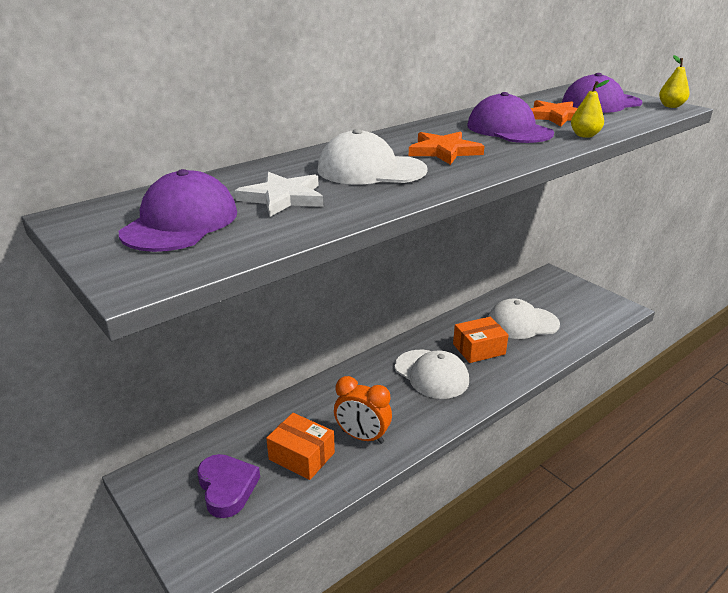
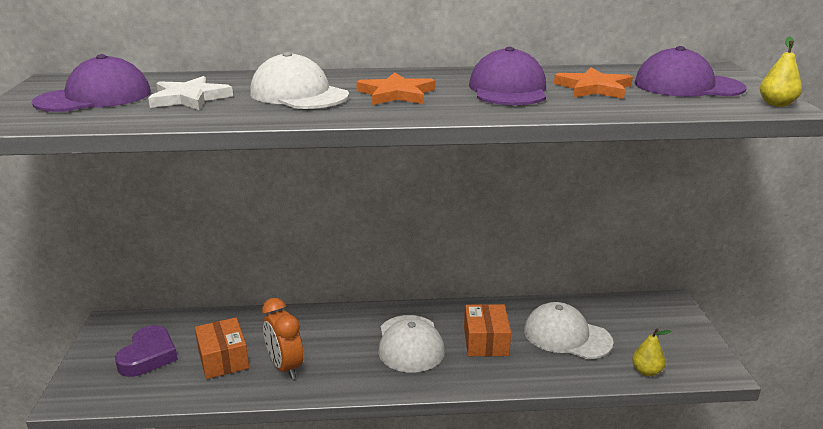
camera: 35 degrees right, 5 degrees down
(479, 349) = (486, 341): orange box -> orange box turned 75 degrees clockwise
(584, 135) = (575, 110): yellow pear -> yellow pear (646, 371)

